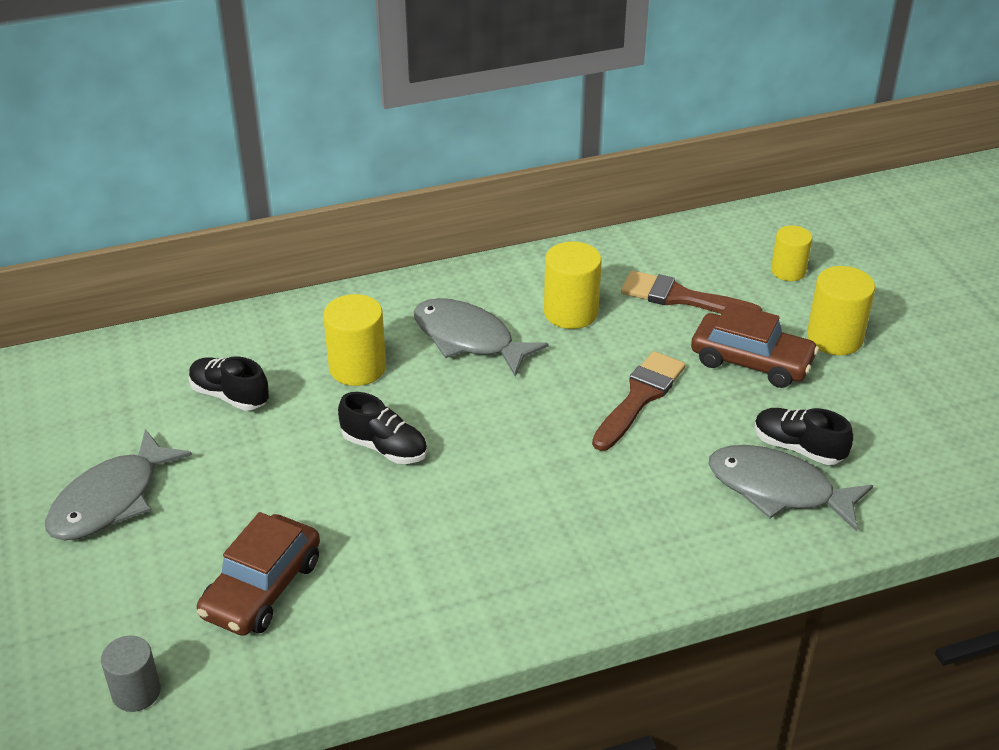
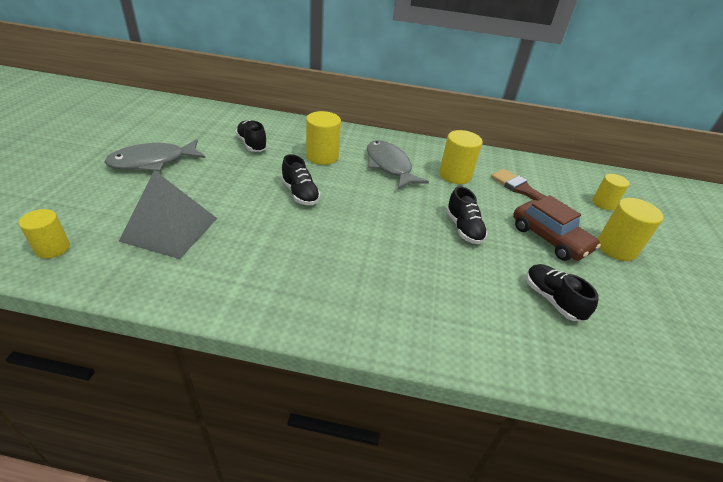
camera: 25 degrees right, 0 degrees up
(136, 692) = (52, 248): grey cylinder -> yellow cylinder
(262, 588) = (169, 229): brown car -> grey pyramid
(639, 397) = (463, 228): brown brush -> black shoe
(778, 490) = (520, 319): grey fish -> none

